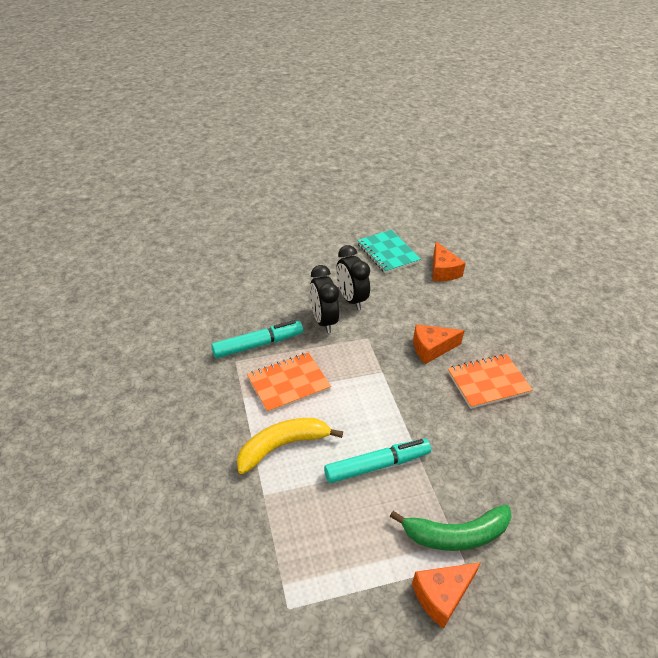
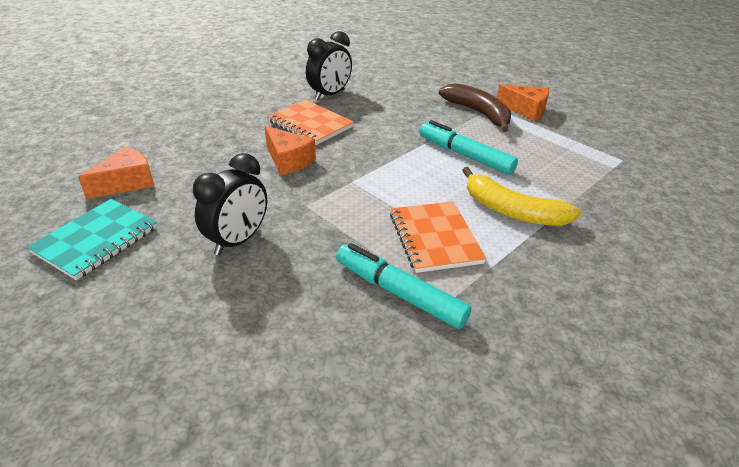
camera: 120 degrees left, 5 degrees down
(288, 384) = (434, 238): orange notebook -> orange notebook turned 45 degrees clockwise
(323, 321) = (302, 250): black clock -> black clock (329, 95)
(456, 534) = (478, 113): green banana -> brown banana

